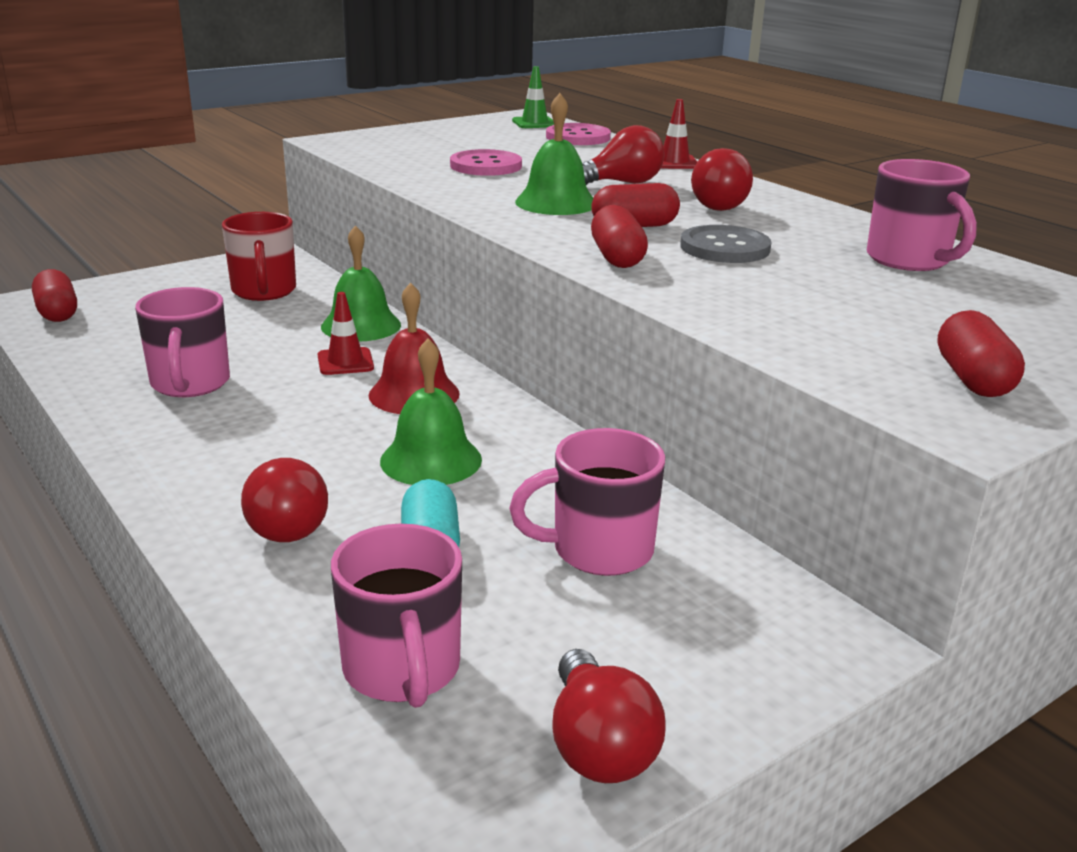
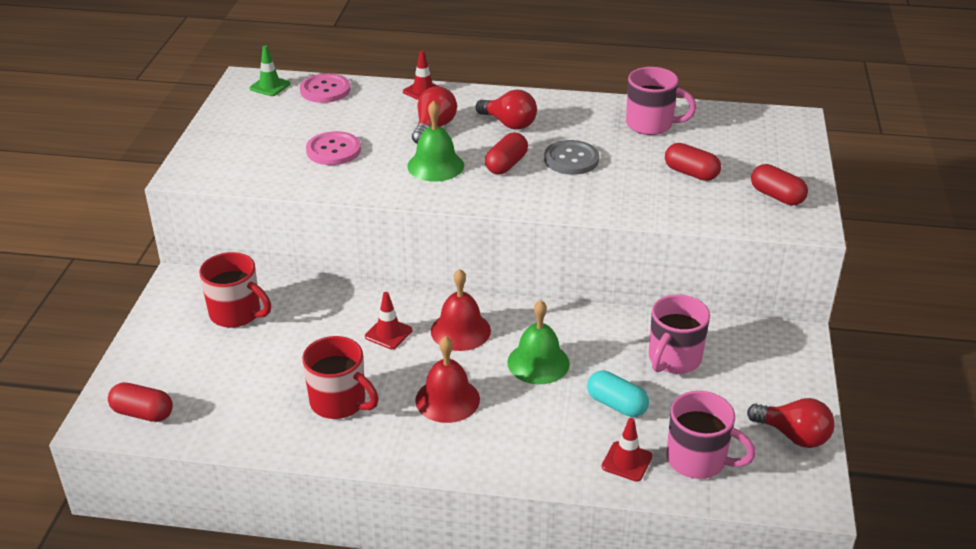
camera: 45 degrees left, 10 degrees up
(190, 384) = (340, 402): pink mug -> red mug
(277, 435) = (447, 399): none -> red bell
(287, 524) = (546, 438): red light bulb -> none
(318, 606) = (626, 461): none -> red traffic cone
(361, 325) = (346, 303): green bell -> none
(617, 258) = (543, 196): red capsule -> red capsule (691, 173)

